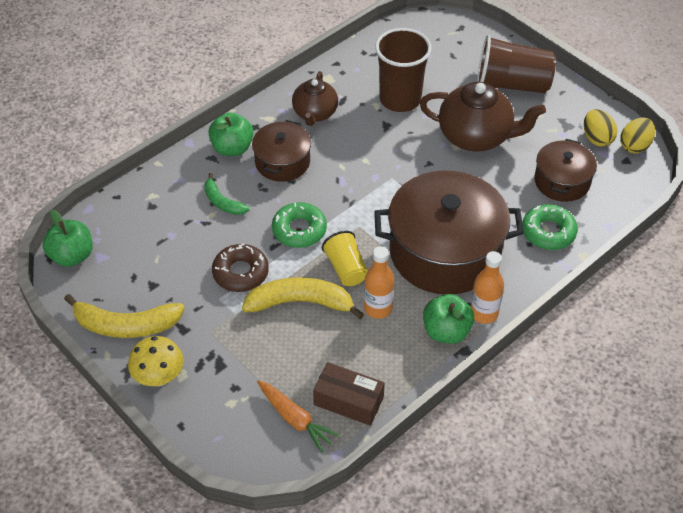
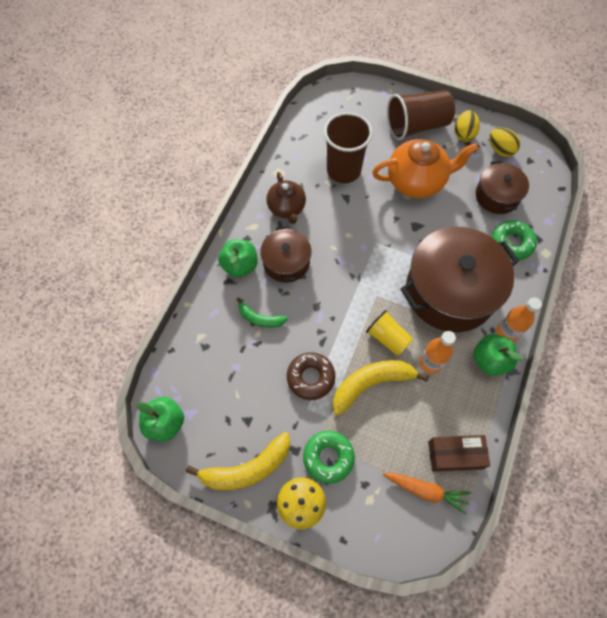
camera: 25 degrees left, 15 degrees up
(299, 230) = (333, 318): green donut -> green donut (328, 457)
(476, 136) = (416, 181): brown teapot -> orange teapot
(634, 146) = (528, 146): yellow egg -> yellow egg (463, 134)

